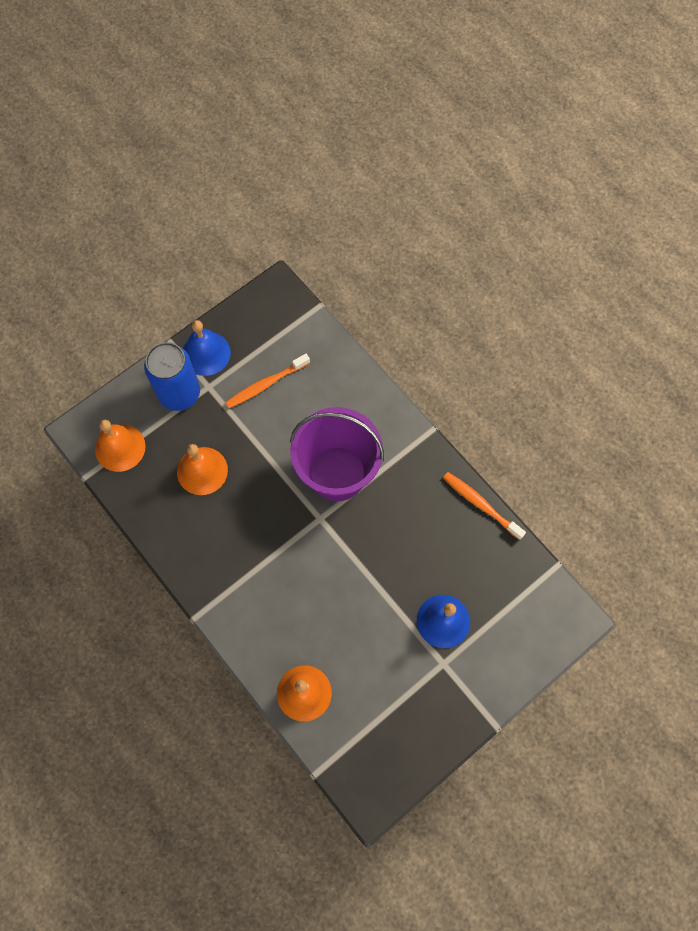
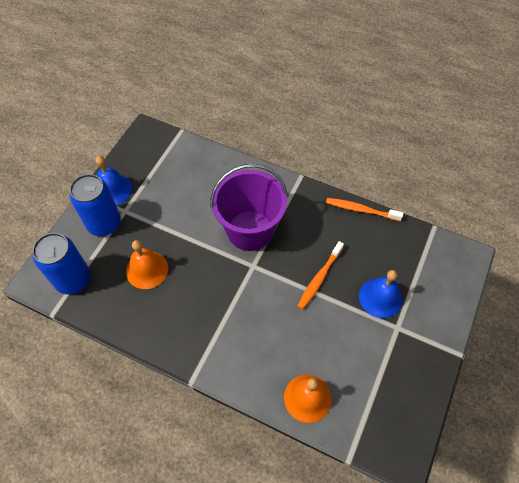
camera: 25 degrees left, 10 degrees down
(120, 447) = (73, 279): orange bell -> blue can
(266, 384) = (167, 193): orange toothbrush -> orange toothbrush (319, 278)

